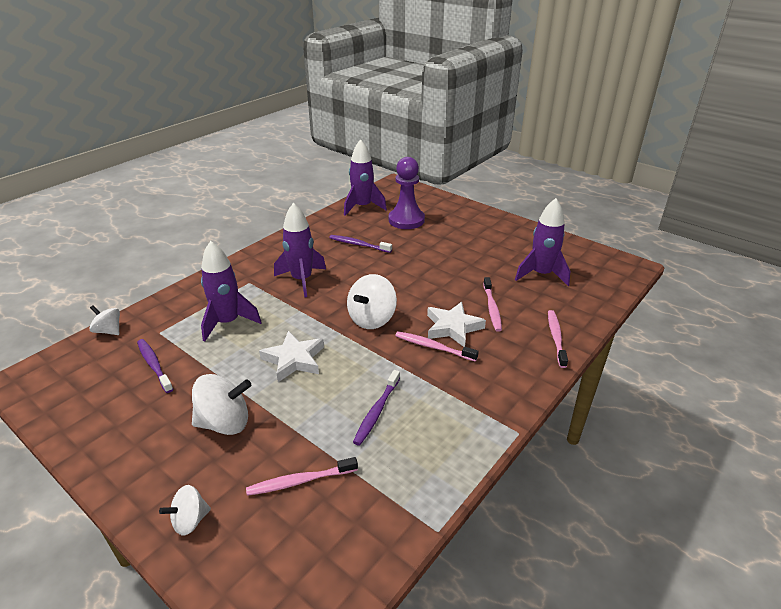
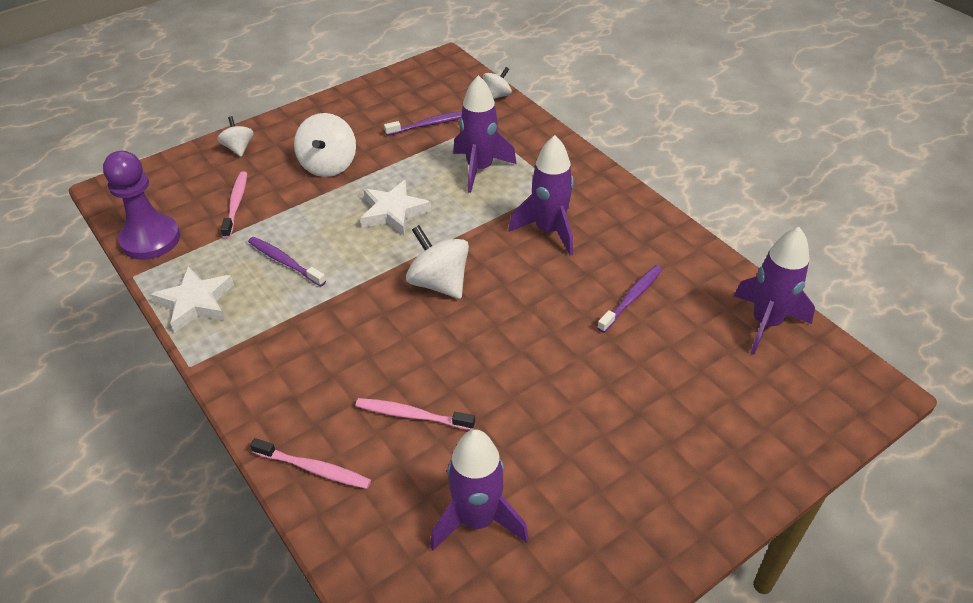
camera: 105 degrees right, 10 degrees up
(406, 220) = (708, 374): purple pawn -> purple pawn (150, 239)
(433, 347) = (359, 329): pink toothbrush -> none
(453, 327) = (388, 358): white star -> white star (196, 303)

